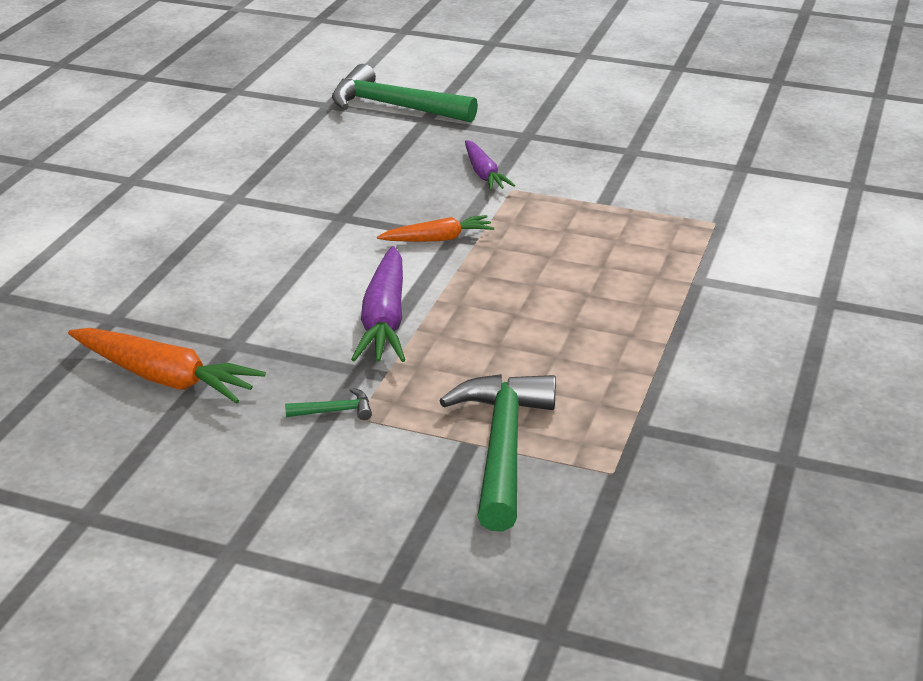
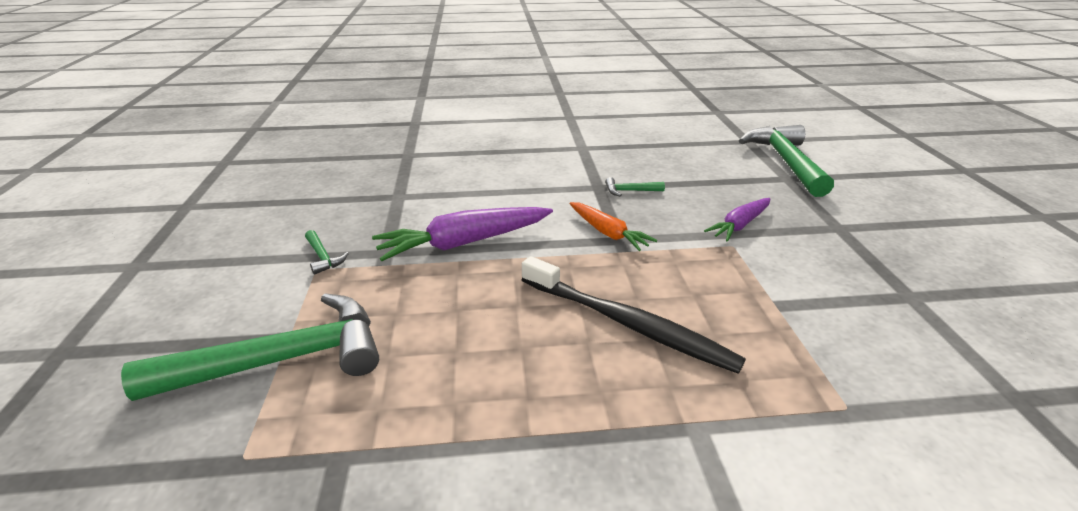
camera: 65 degrees right, 0 degrees up
(165, 378) = (346, 187): orange carrot -> none
(369, 203) = (630, 191): none -> green hammer
(578, 271) = (628, 324): none -> black toothbrush

